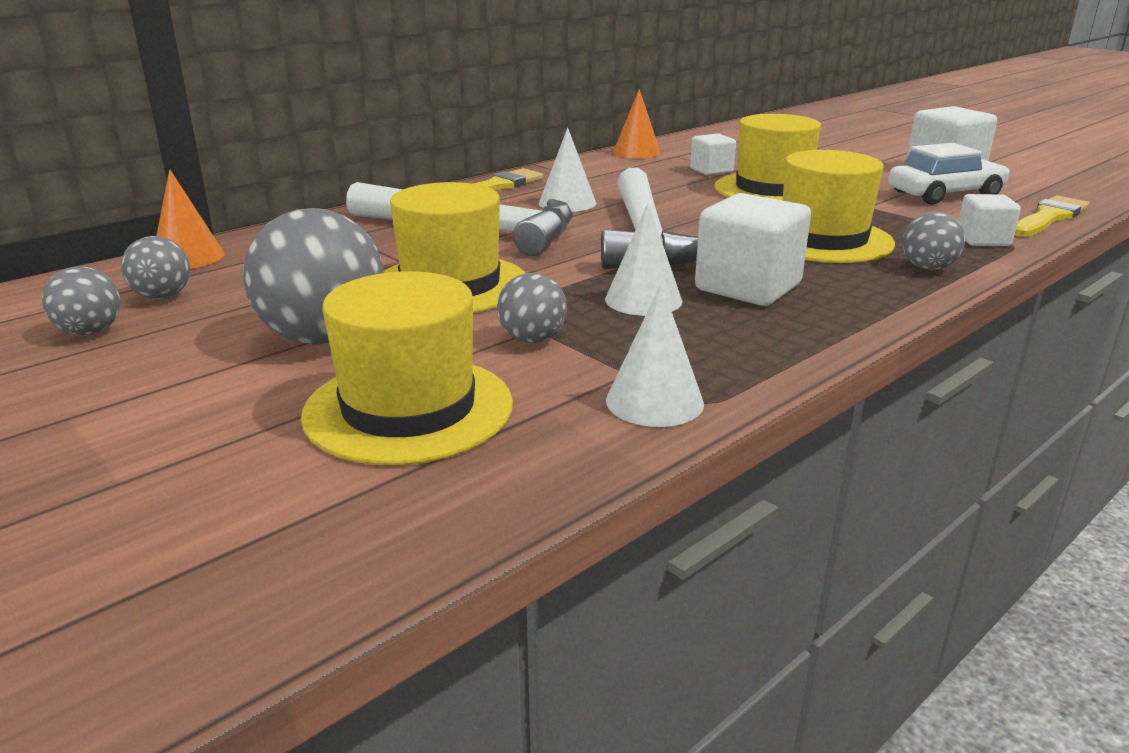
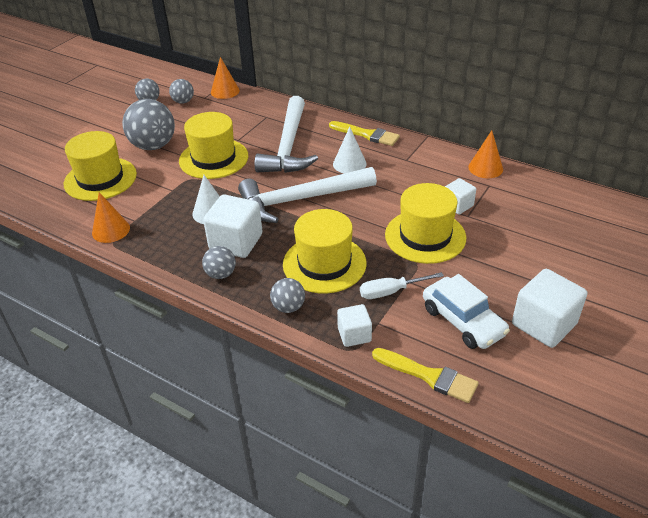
camera: 75 degrees right, 15 degrees up
(532, 339) = (161, 191): grey ball -> grey ball (221, 274)
(654, 401) = (111, 230): white cone -> orange cone
(889, 215) = (391, 292): none -> white screwdriver

